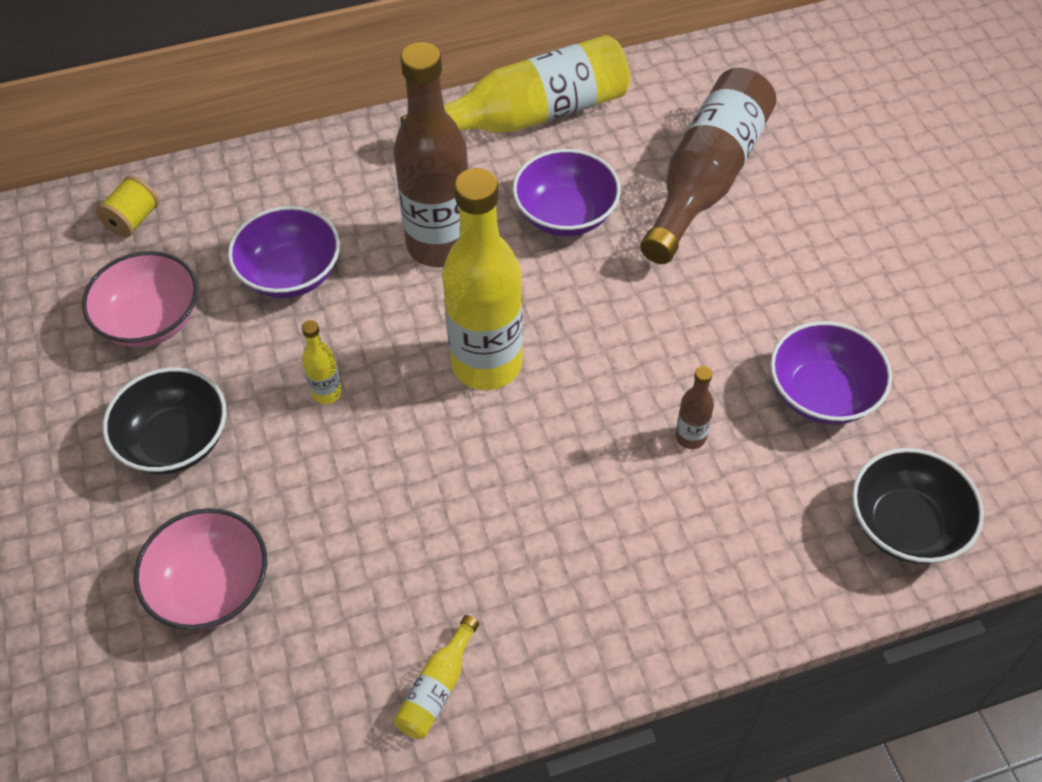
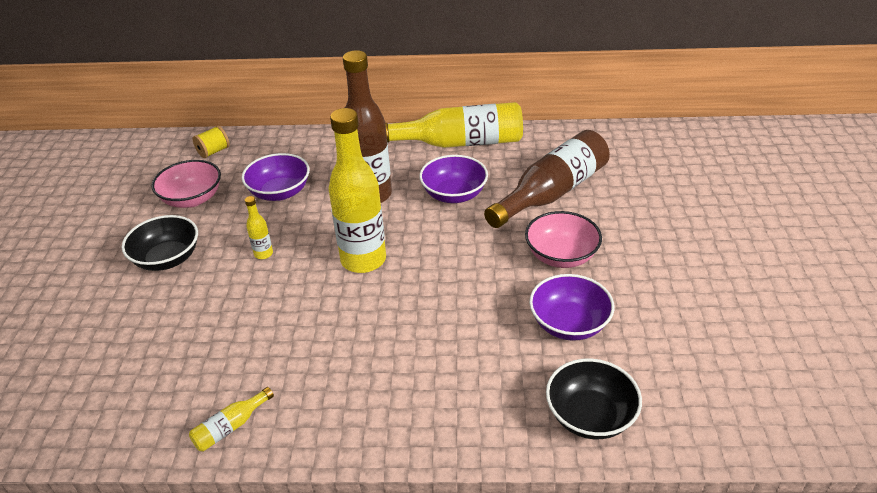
camera: 20 degrees right, 15 degrees down
(211, 587) = (138, 336): pink bowl -> pink bowl (561, 256)
(690, 437) = (468, 328): brown bottle -> none

